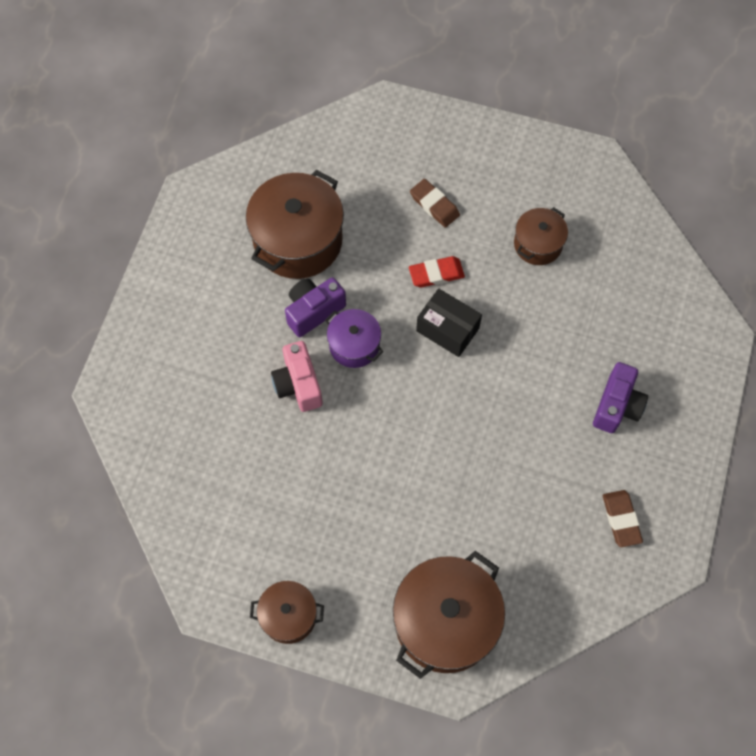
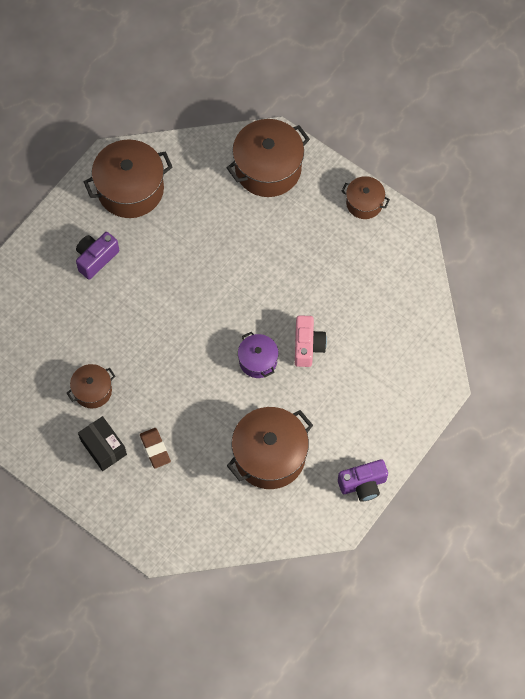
camera: 160 degrees left, 0 degrees up
(313, 311) = (278, 396): purple camera -> purple camera (363, 484)
(436, 274) = (177, 394): red eraser -> none
(447, 329) = (187, 349): black box -> black box (103, 447)
(621, 519) = (130, 189): brown eraser -> brown pot

